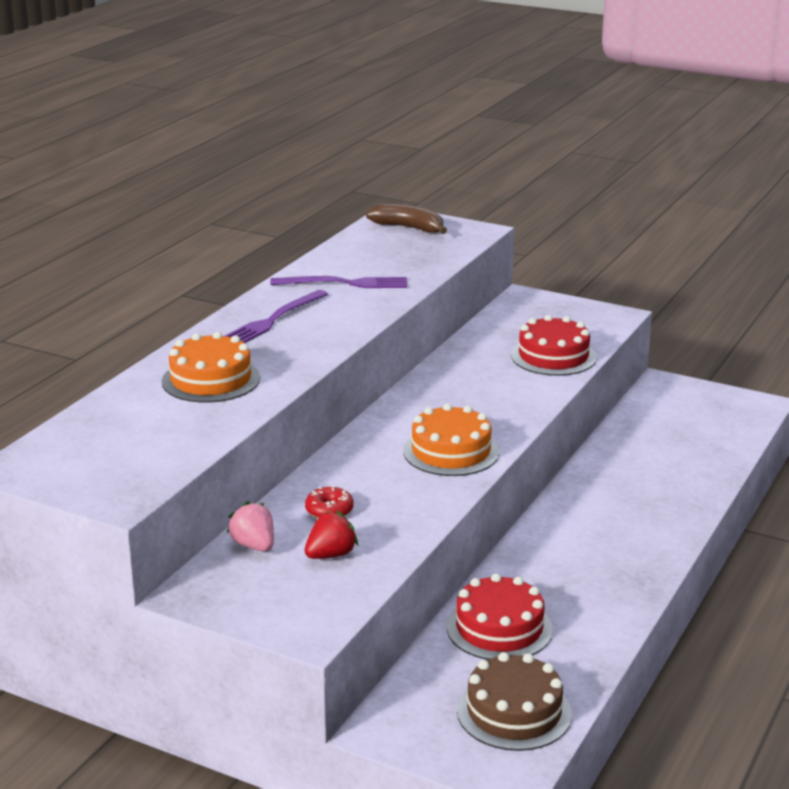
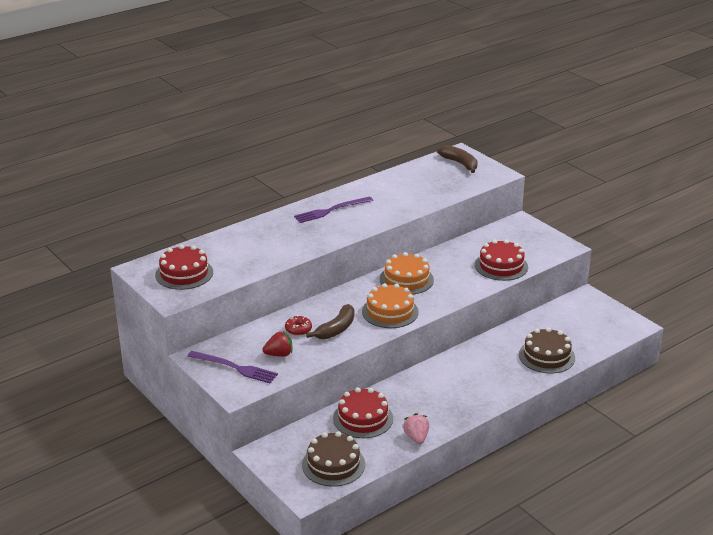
camera: 25 degrees right, 5 degrees up
(106, 456) = (184, 273): none -> red cake
(211, 380) = (268, 241): orange cake -> orange cake (406, 279)
(254, 546) = (246, 339): pink strawberry -> pink strawberry (416, 438)
(344, 283) = (389, 195): purple fork -> purple fork (235, 368)
(390, 495) = (336, 329): none -> brown banana
(683, 471) = (546, 356): none -> brown cake

